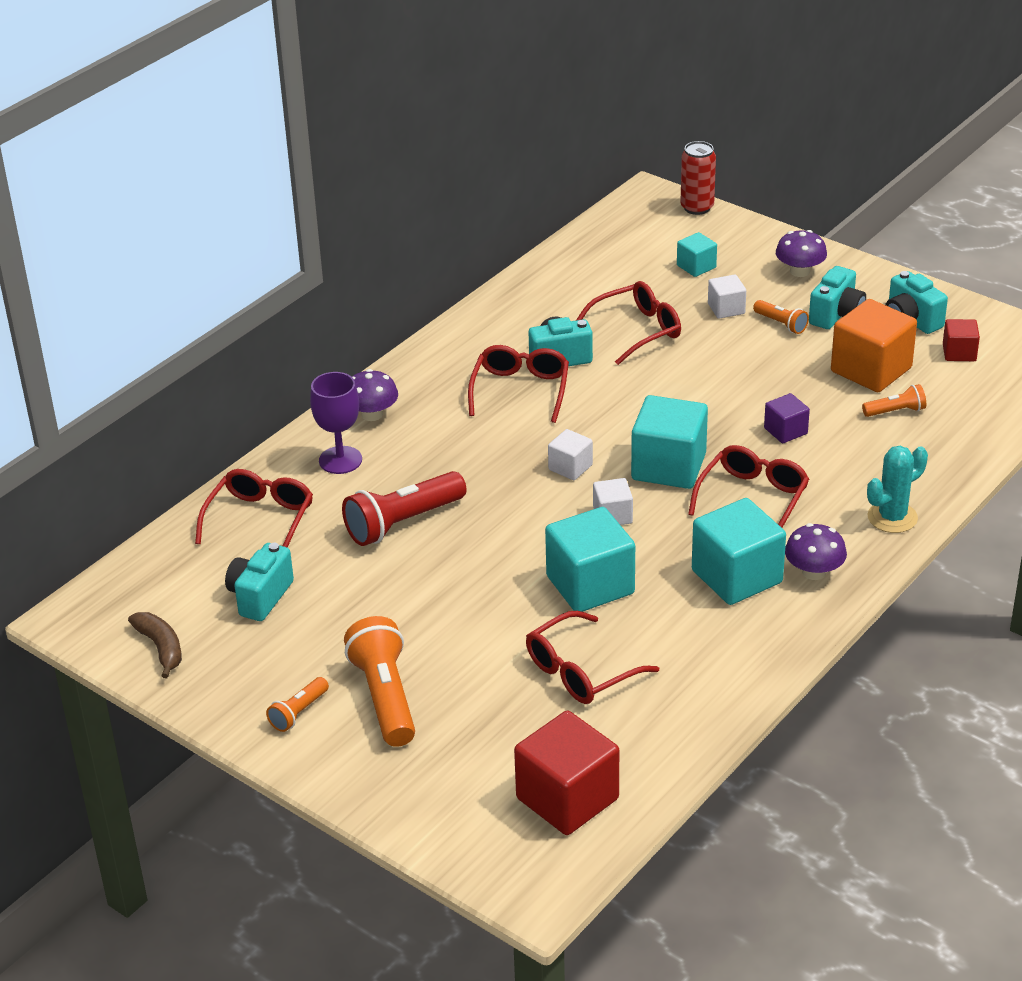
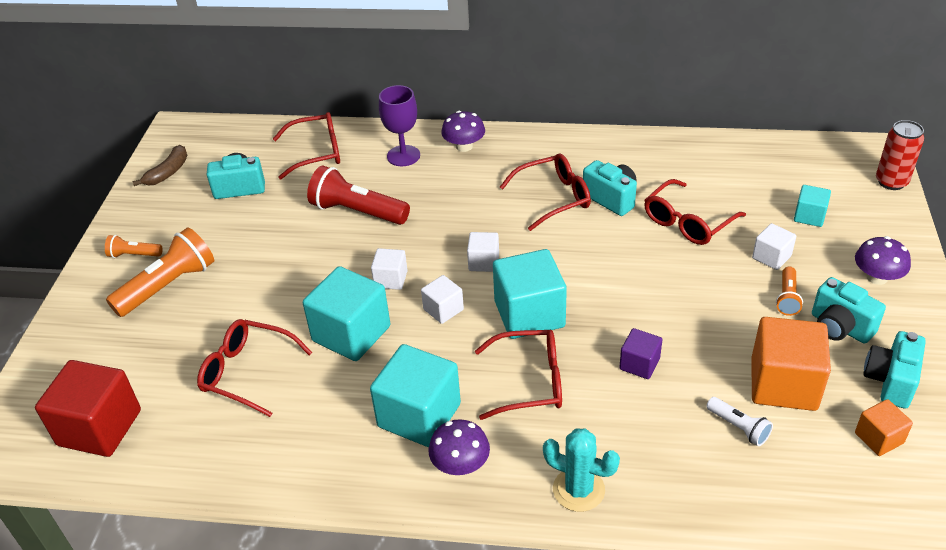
camera: 60 degrees right, 5 degrees up
(535, 534) = (391, 279): none -> white cube
(637, 330) = (688, 222): red glasses -> red glasses turned 105 degrees clockwise
(836, 315) = (840, 327): turquoise camera -> turquoise camera turned 45 degrees clockwise
(895, 411) = (738, 427): orange flashlight -> white flashlight
(959, 353) = (879, 438): red cube -> orange cube

